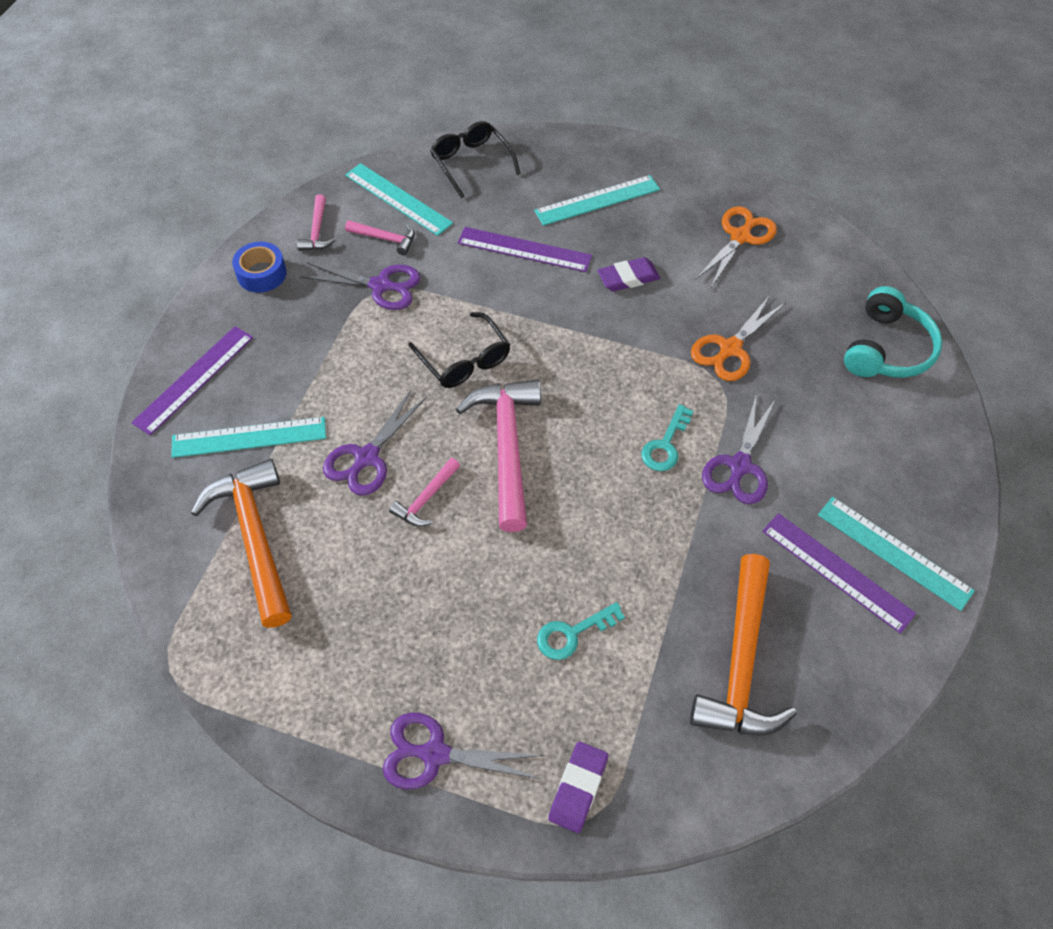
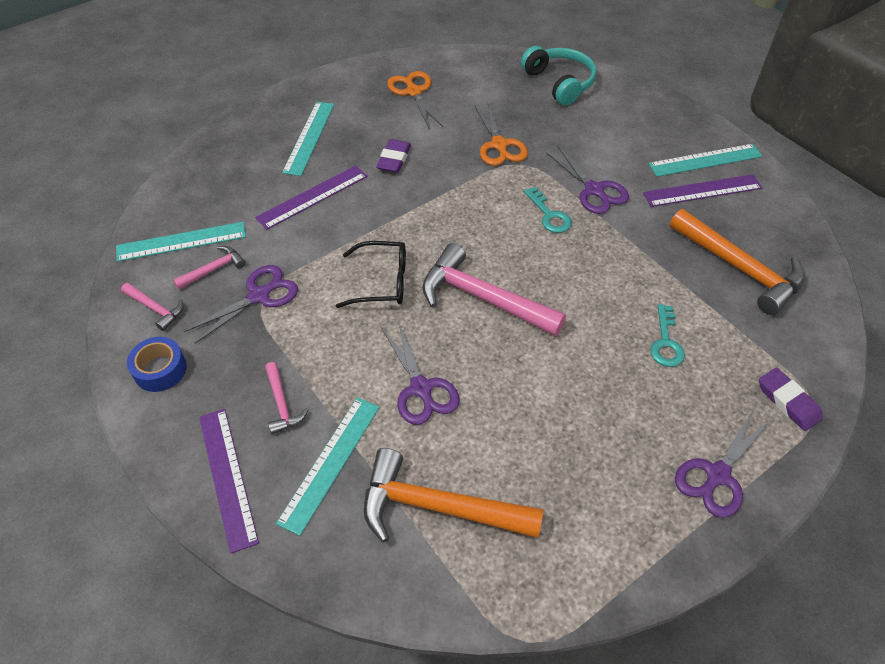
camera: 55 degrees left, 5 degrees down
(426, 499) = (491, 369): pink hammer -> pink hammer (282, 404)
(471, 163) = (195, 182): black glasses -> none

